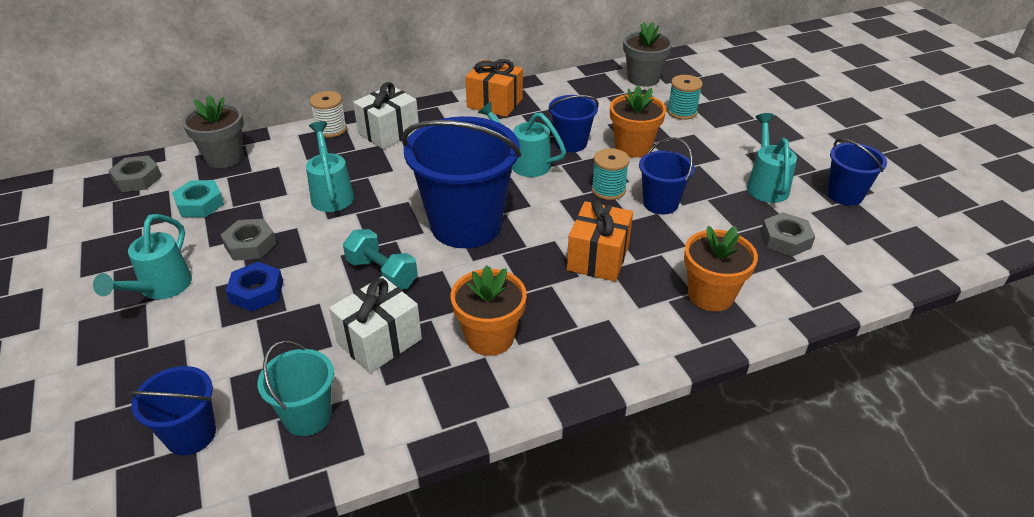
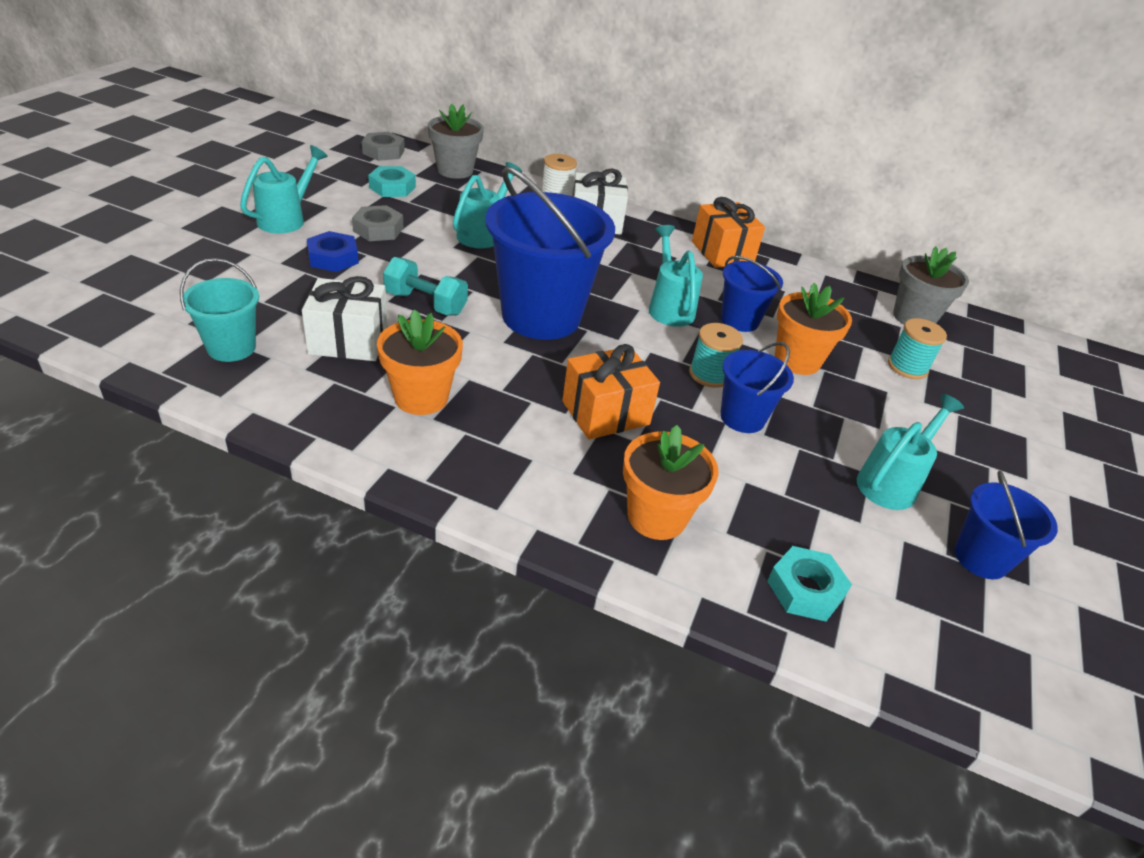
camera: 40 degrees right, 0 degrees up
(160, 289) = (287, 219): turquoise watering can -> turquoise watering can turned 150 degrees clockwise
(191, 434) = (162, 306): blue bucket -> none
(382, 273) = (425, 303): turquoise dumbbell -> turquoise dumbbell turned 60 degrees counterclockwise
(785, 239) = (825, 539): grey nut -> none
(815, 273) = (805, 589): none -> turquoise nut

